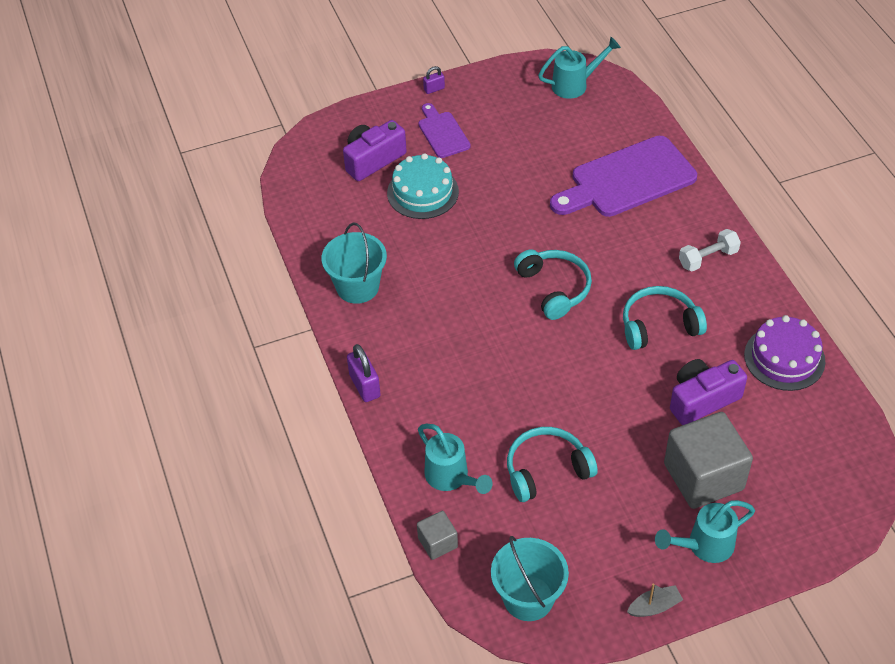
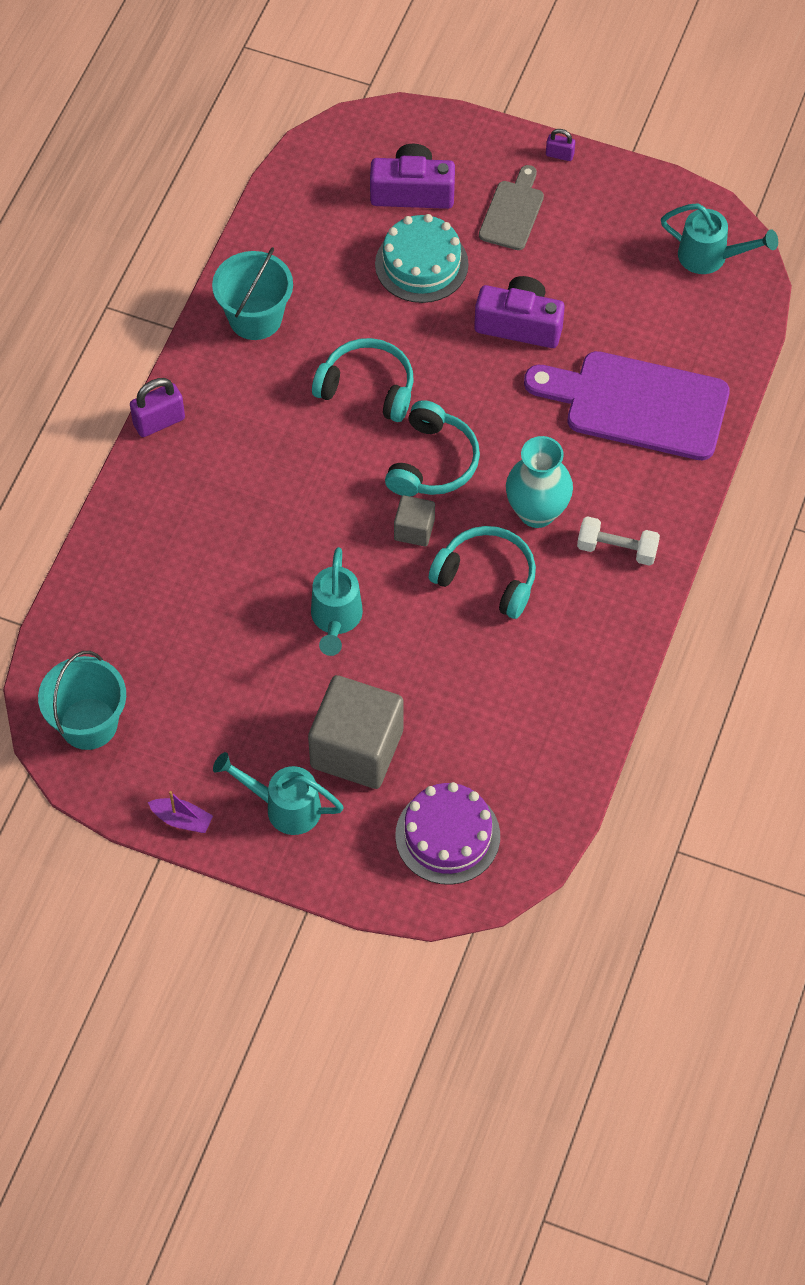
camera: 40 degrees right, 10 degrees up
(365, 386) = (159, 421): purple padlock -> purple padlock turned 45 degrees clockwise
(437, 542) = (68, 614): grey cube -> grey cube (414, 529)
(442, 133) = (512, 212): purple cutting board -> grey cutting board
(451, 478) = (140, 568): turquoise watering can -> turquoise watering can (335, 620)
(546, 470) = (228, 628): turquoise headphones -> turquoise headphones (367, 388)
(642, 271) = (537, 512): none -> turquoise vase
(654, 606) = (182, 820): grey boat -> purple boat
(702, 399) = (441, 679): purple camera -> purple camera (519, 324)
(784, 358) = (567, 705): purple cake -> purple cake (447, 835)

